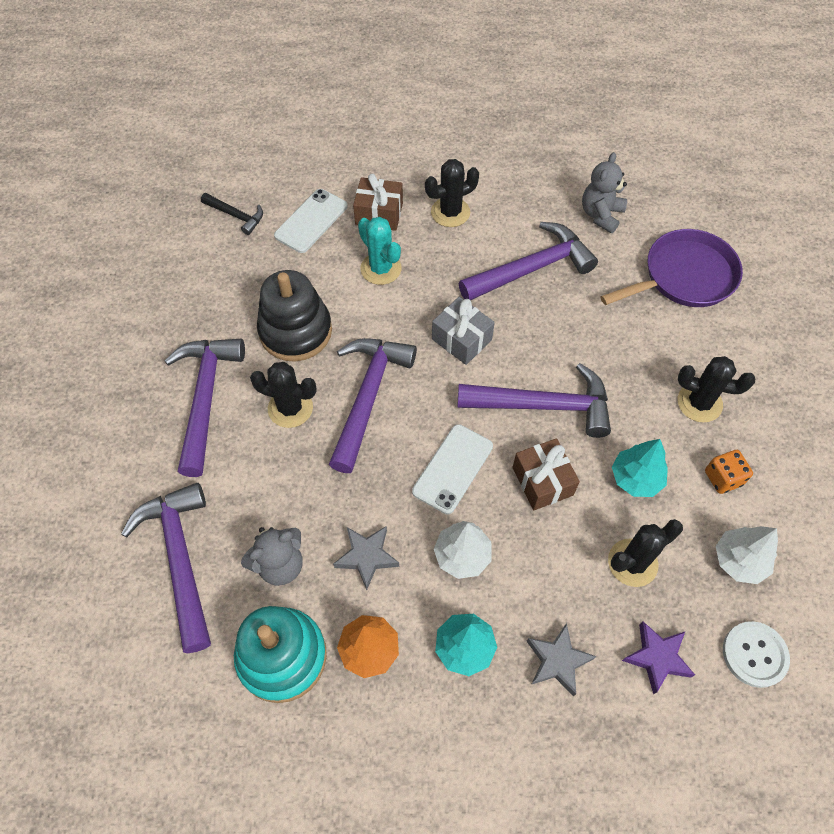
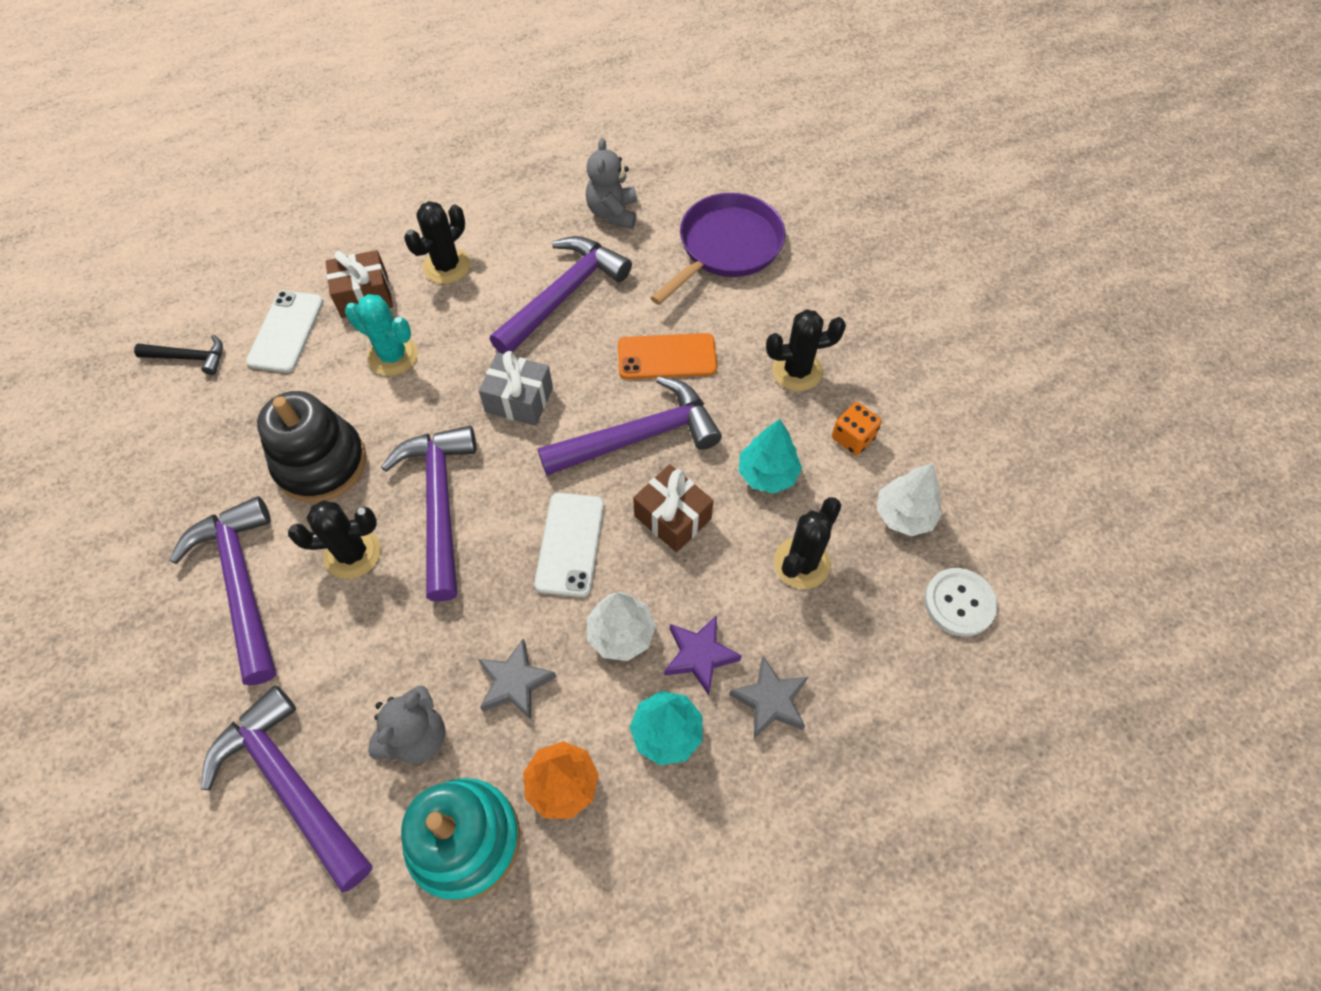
camera: 25 degrees left, 0 degrees up
(594, 349) = (667, 357): none -> orange phone
(657, 658) = (868, 650): purple star -> purple star (699, 656)

